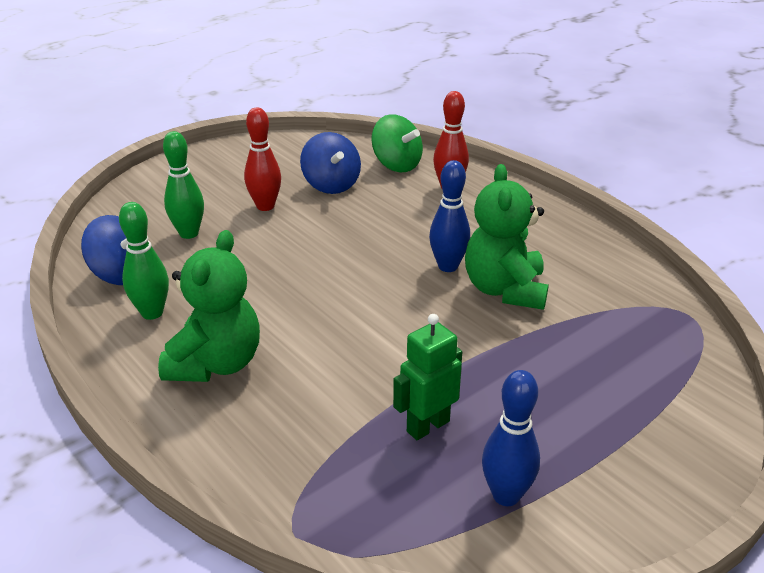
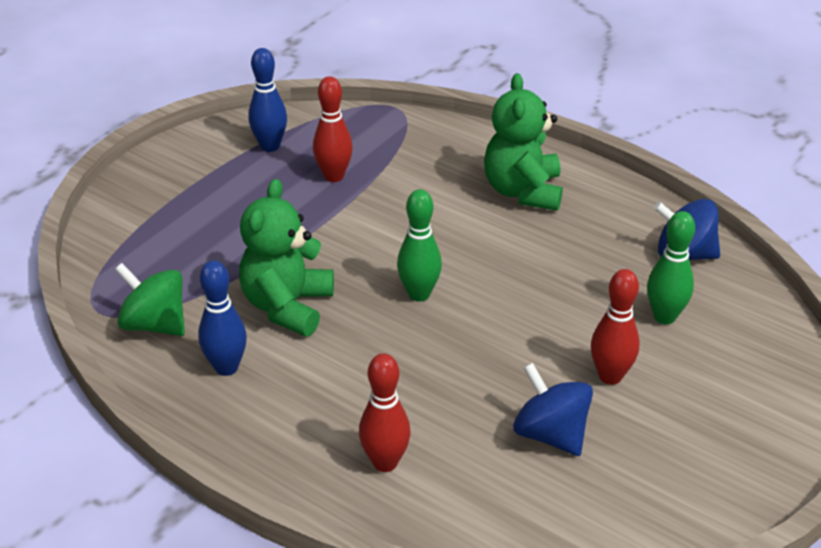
camera: 165 degrees right, 5 degrees up
(152, 313) = (615, 222): green bowling pin -> green bowling pin (419, 294)
(396, 165) = (478, 500): green spinning top -> green spinning top (155, 324)
(427, 426) = (334, 176): green robot -> red bowling pin
(448, 266) = (354, 325): blue bowling pin -> blue bowling pin (226, 367)
(505, 290) = (287, 306): green teddy bear -> green teddy bear turned 150 degrees counterclockwise

